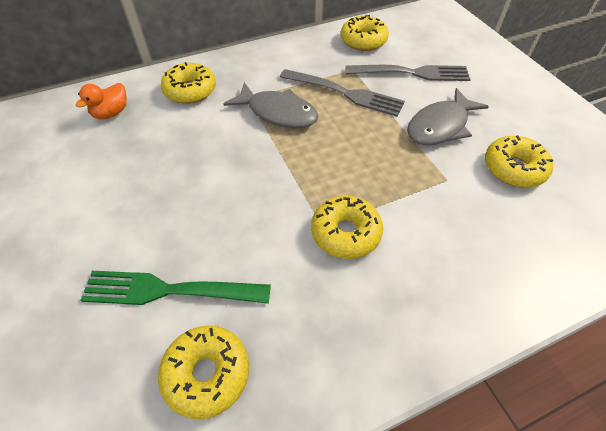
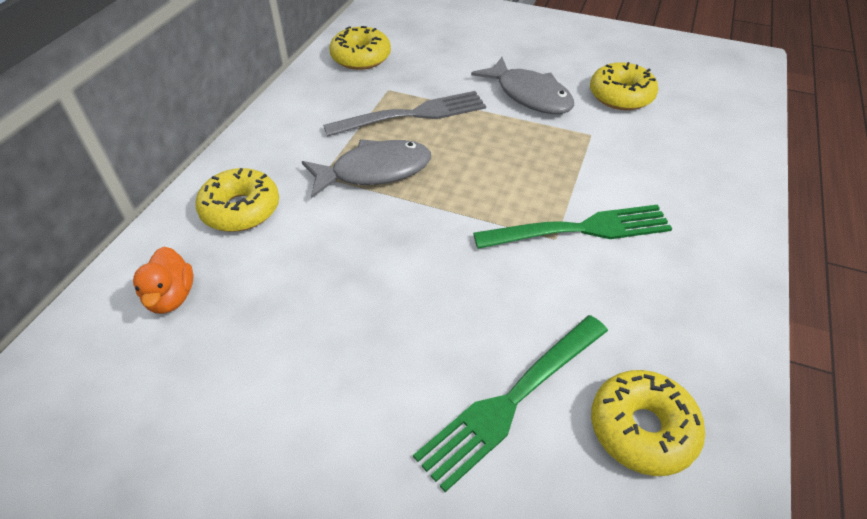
camera: 45 degrees left, 5 degrees down
(345, 233) = (580, 229): yellow donut -> green fork
(412, 73) = (446, 64): grey fork -> none
(440, 126) = (529, 95): grey fish -> grey fish turned 45 degrees counterclockwise

